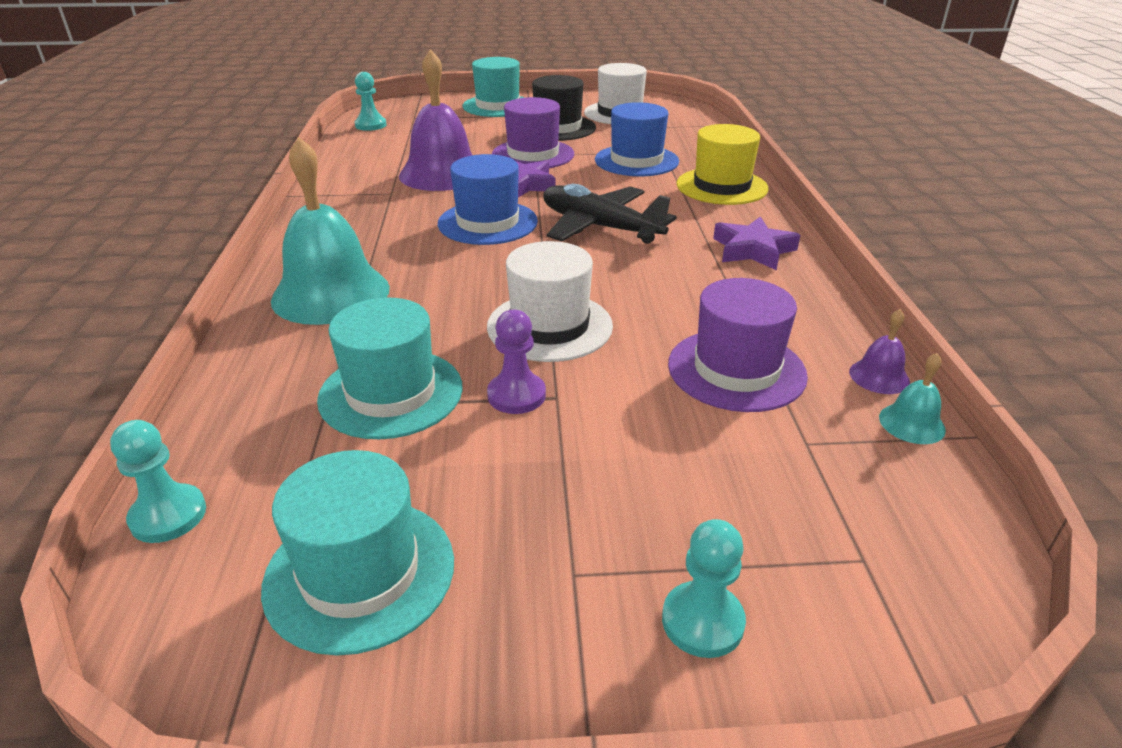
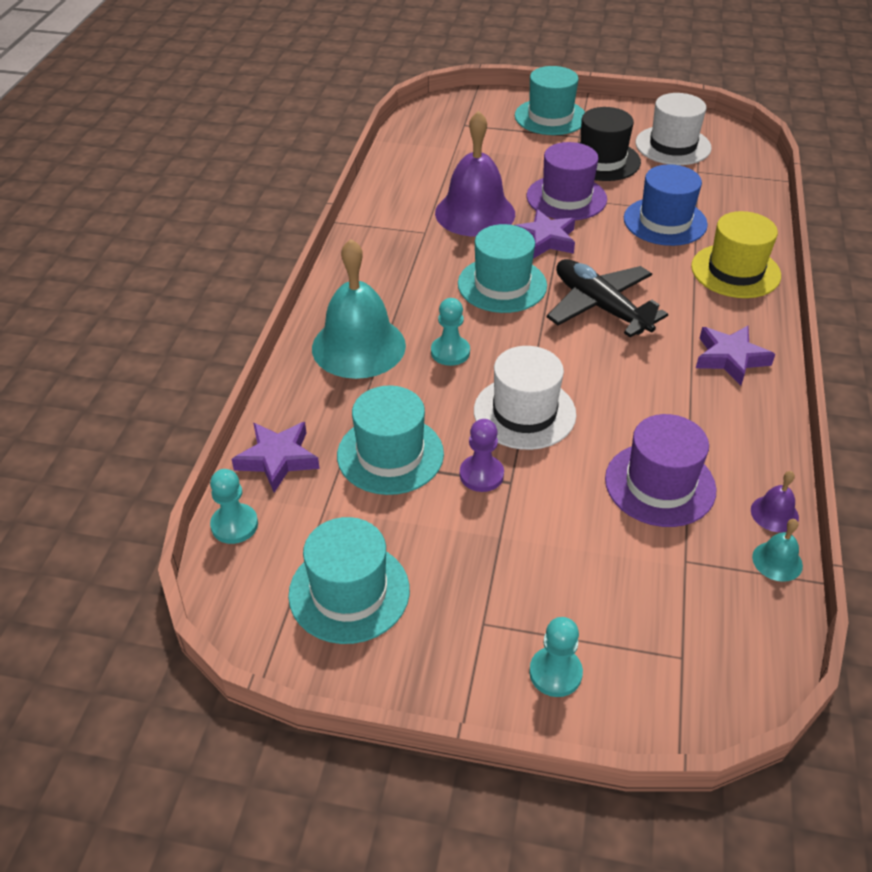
camera: 15 degrees right, 10 degrees up
(232, 423) = (277, 459): none -> purple star
(370, 125) = (421, 131): turquoise pawn -> turquoise pawn (450, 352)
(487, 223) = (502, 285): blue hat -> turquoise hat

